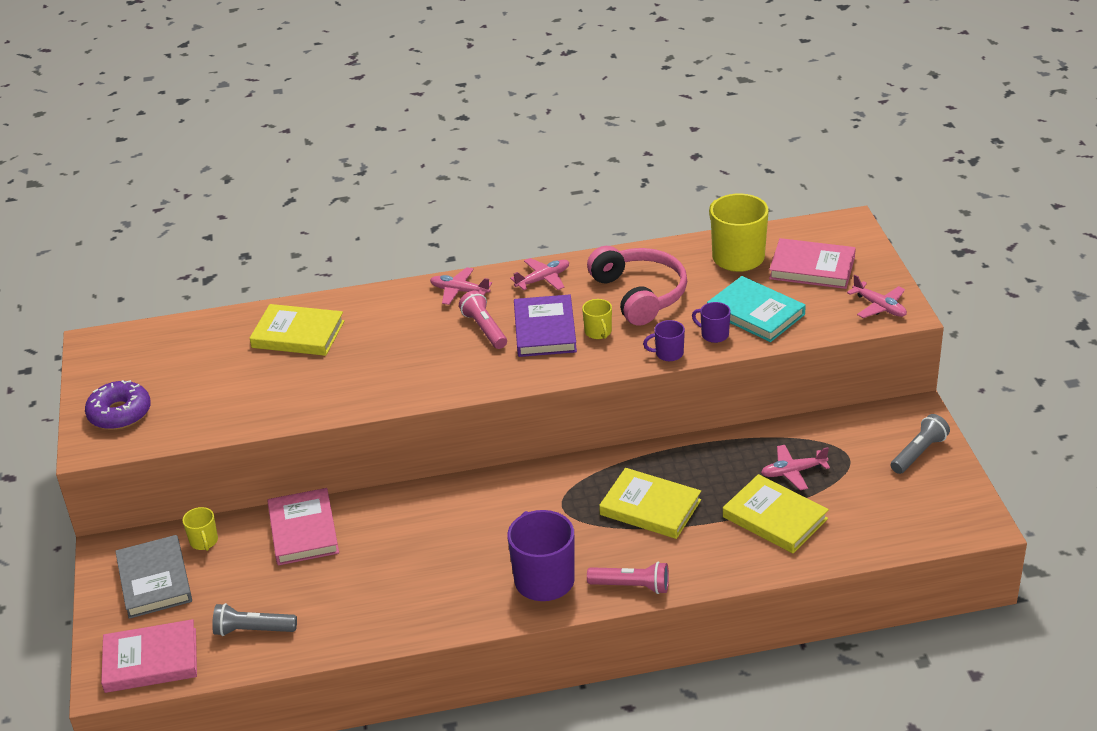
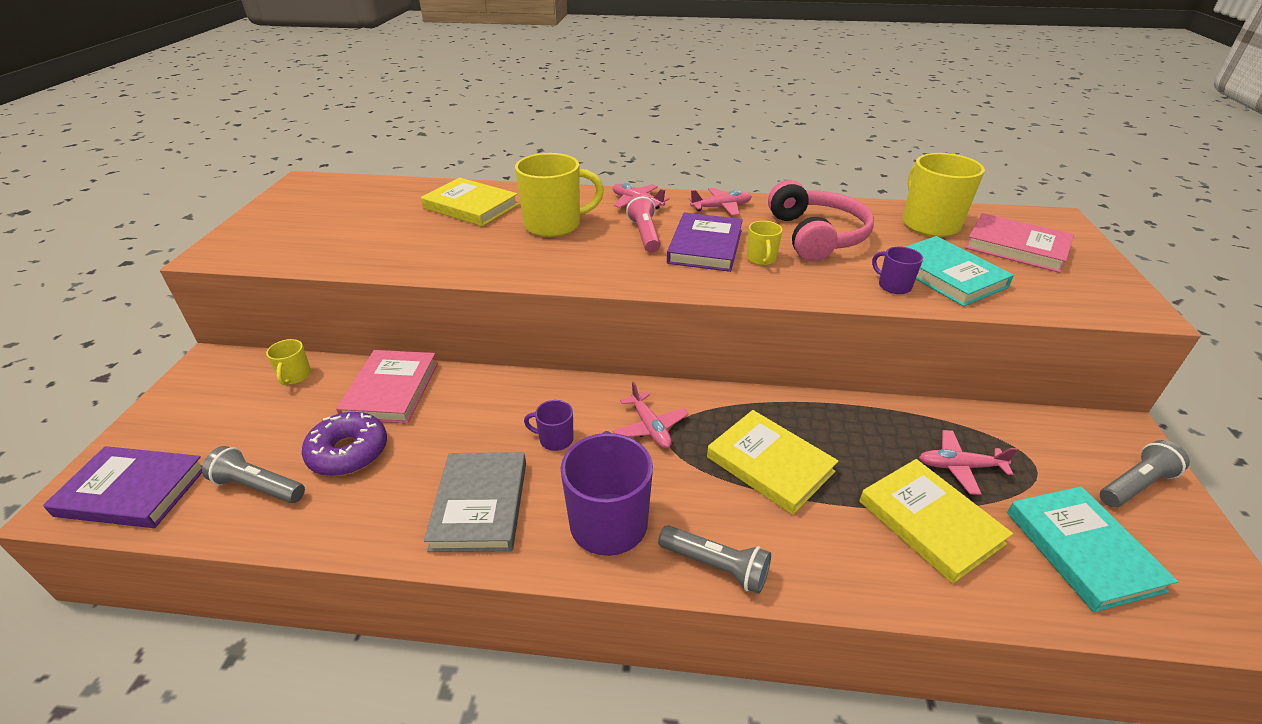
camera: 15 degrees right, 0 degrees up
(120, 413) = (266, 234): purple donut -> purple donut (348, 452)
(151, 660) = (132, 491): pink book -> purple book
(155, 580) = (219, 402): grey book -> grey book (480, 505)
(394, 338) = (554, 225): none -> yellow mug
(631, 586) = (716, 566): pink flashlight -> grey flashlight
(668, 353) = (835, 293): purple mug -> purple mug (555, 439)
(878, 509) = (1082, 550): none -> turquoise book
(879, 307) = (1106, 298): pink plane -> pink plane (650, 427)

